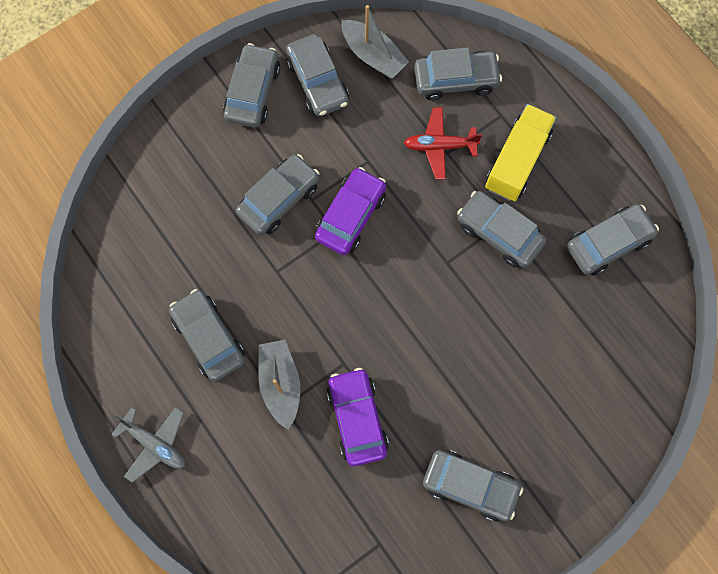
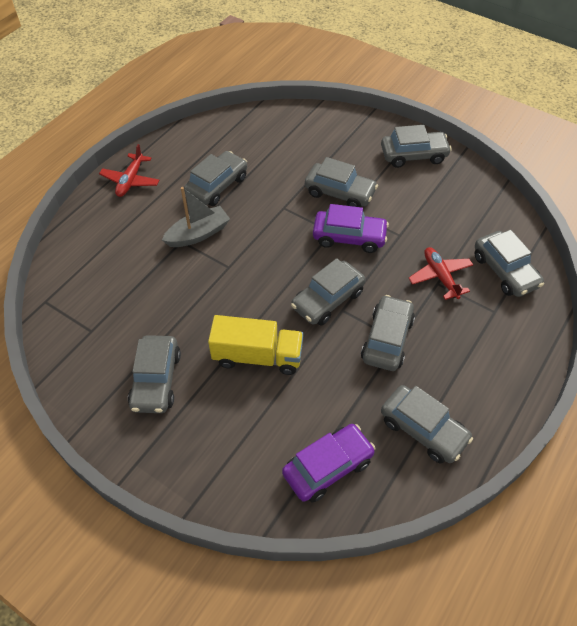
camera: 70 degrees right, 20 degrees down
(154, 444) = (130, 180): grey plane -> red plane
(318, 82) = (445, 187): grey car -> grey car (328, 300)
(357, 418) = (187, 287): purple car -> purple car (328, 467)
(373, 55) = (489, 213): grey boat -> none
(517, 161) = (460, 334): yellow truck -> yellow truck (257, 356)

